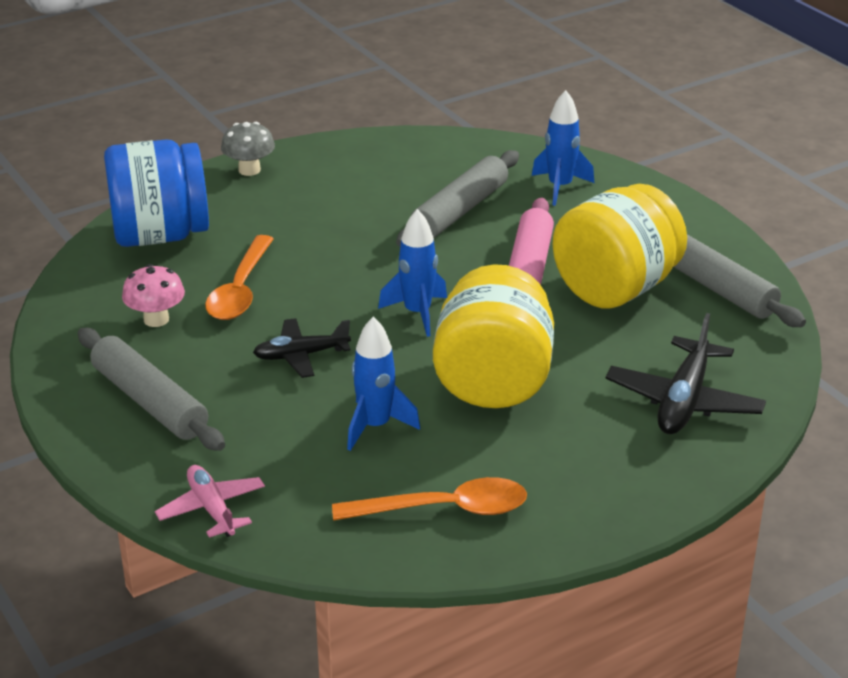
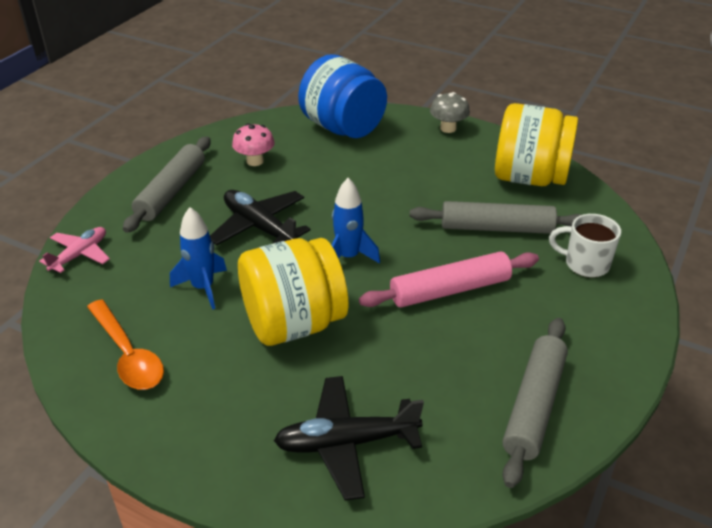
camera: 60 degrees right, 5 degrees up
(240, 290) = (311, 177): orange spoon -> none
(301, 355) = (260, 227): black plane -> black plane, size x1.54
(560, 187) = (585, 264): blue rocket -> white mug
(616, 288) = (473, 345): yellow jar -> yellow jar (529, 178)

